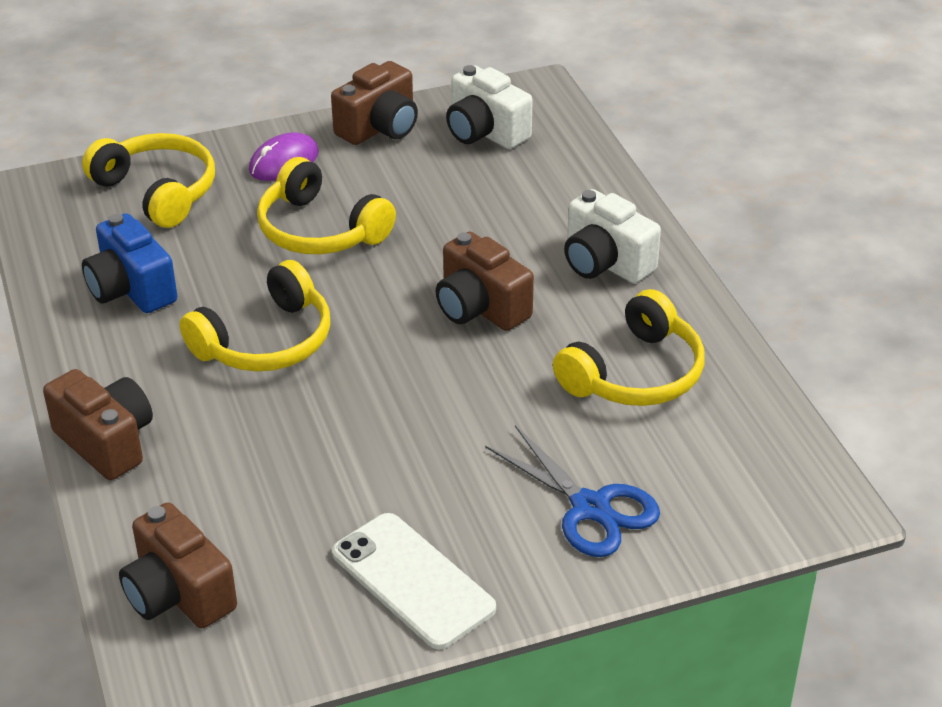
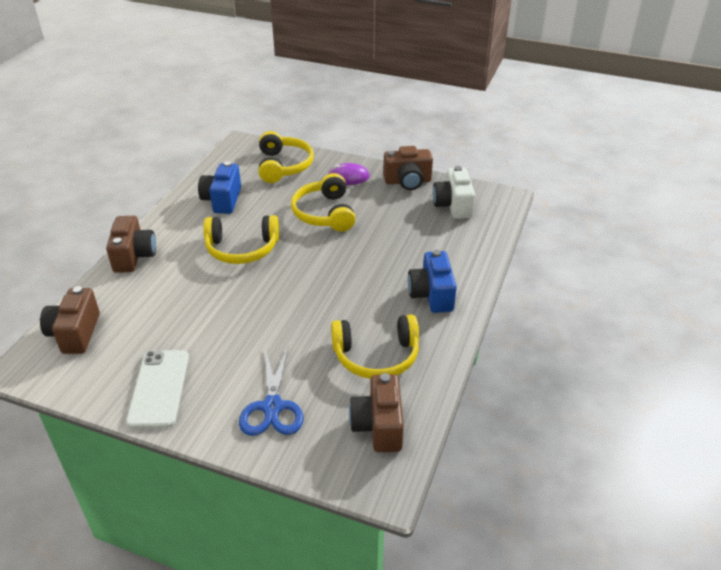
camera: 40 degrees right, 0 degrees up
(480, 308) = (346, 284): brown camera -> brown camera (378, 426)
(605, 263) = (431, 295): white camera -> blue camera

